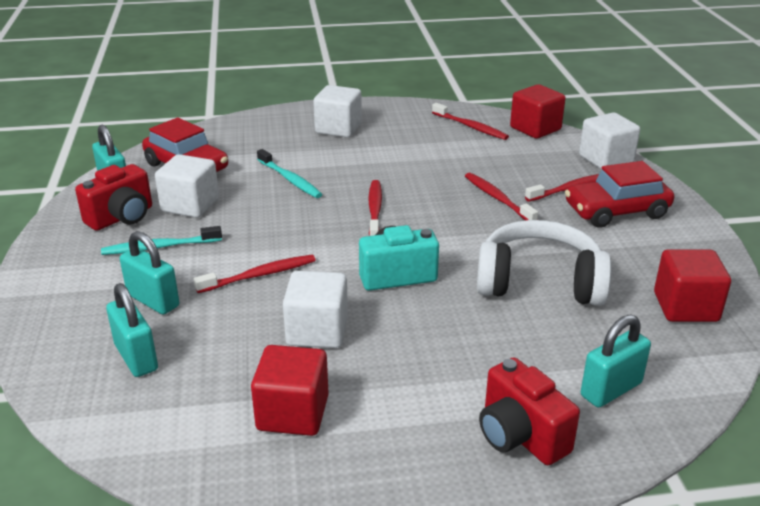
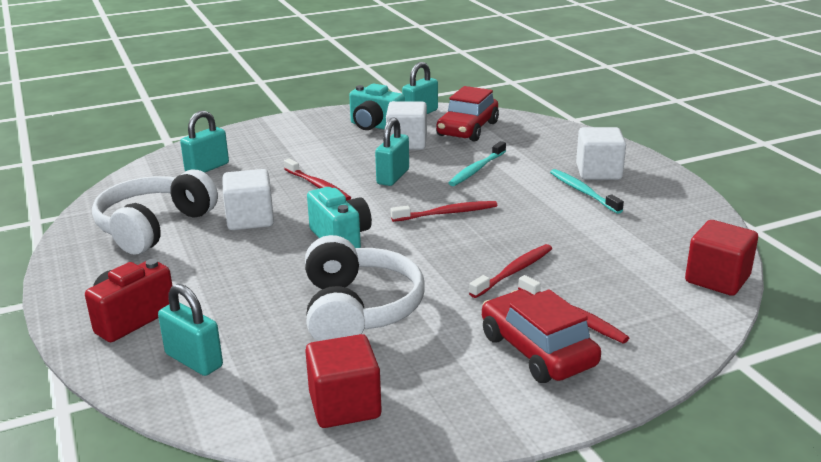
camera: 75 degrees right, 5 degrees down
(122, 217) = (375, 126): red camera -> turquoise camera
(153, 300) = (272, 159): turquoise padlock -> turquoise padlock (393, 177)
(160, 247) = (341, 146): turquoise toothbrush -> turquoise toothbrush (583, 192)
(293, 413) = (154, 227): red cube -> white headphones
(470, 127) = (677, 238): red toothbrush -> none
(605, 159) = (675, 336): white cube -> none

